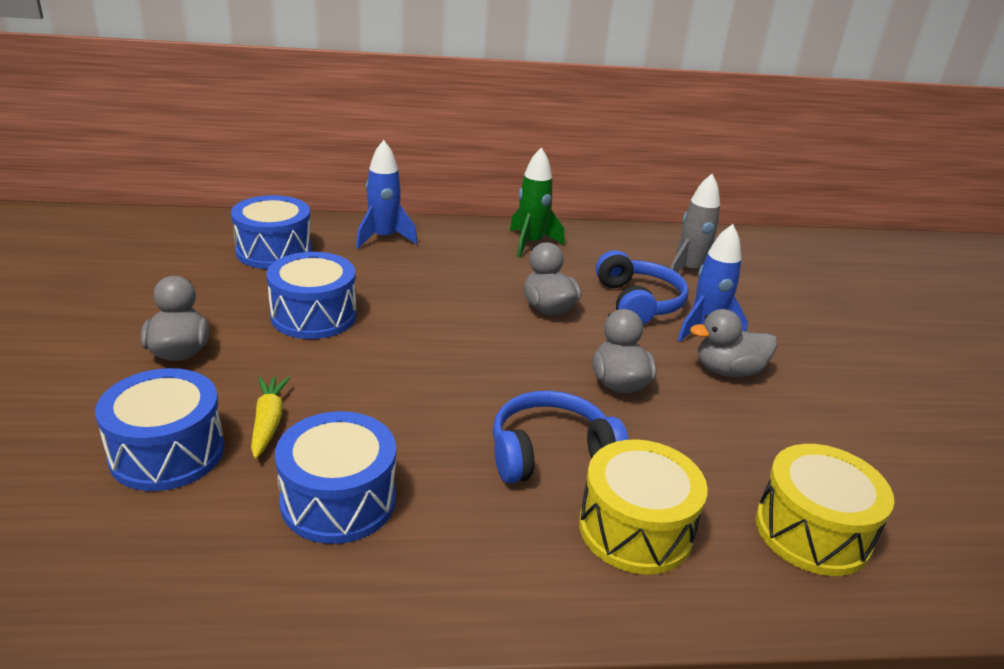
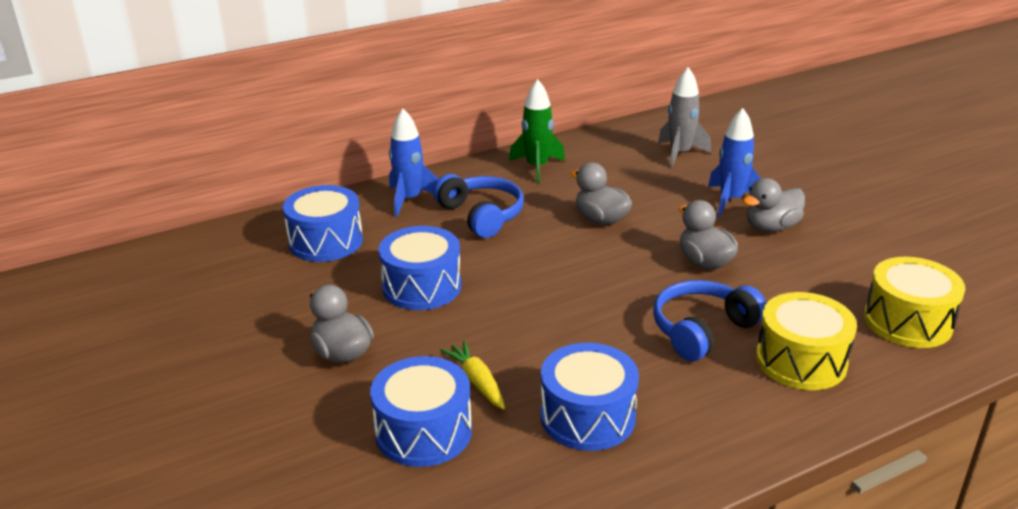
camera: 20 degrees left, 0 degrees up
(637, 302) = (664, 193): blue headphones -> blue headphones (481, 215)

